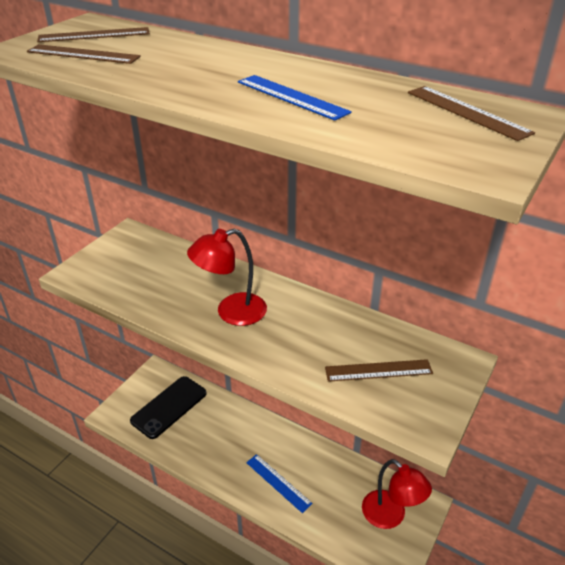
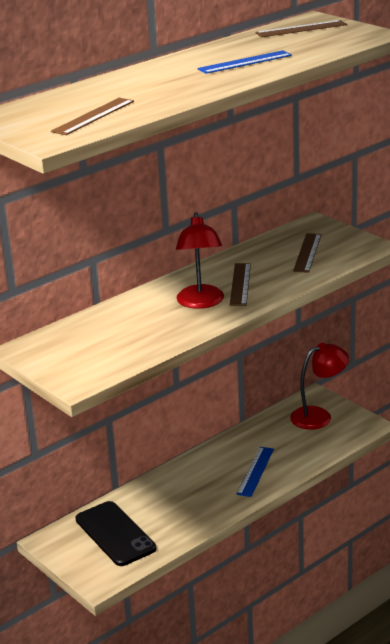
camera: 70 degrees left, 10 degrees down
(94, 35) = (40, 114): brown ruler -> brown ruler (240, 284)
(278, 482) = (255, 471): blue ruler -> blue ruler turned 45 degrees counterclockwise

